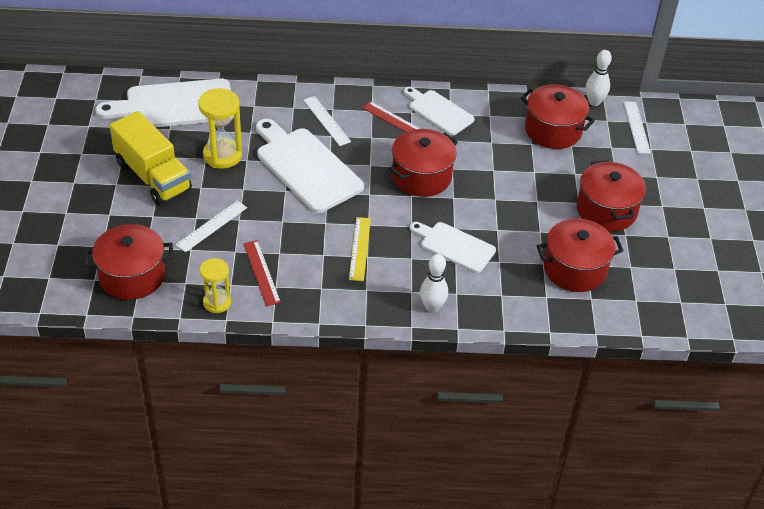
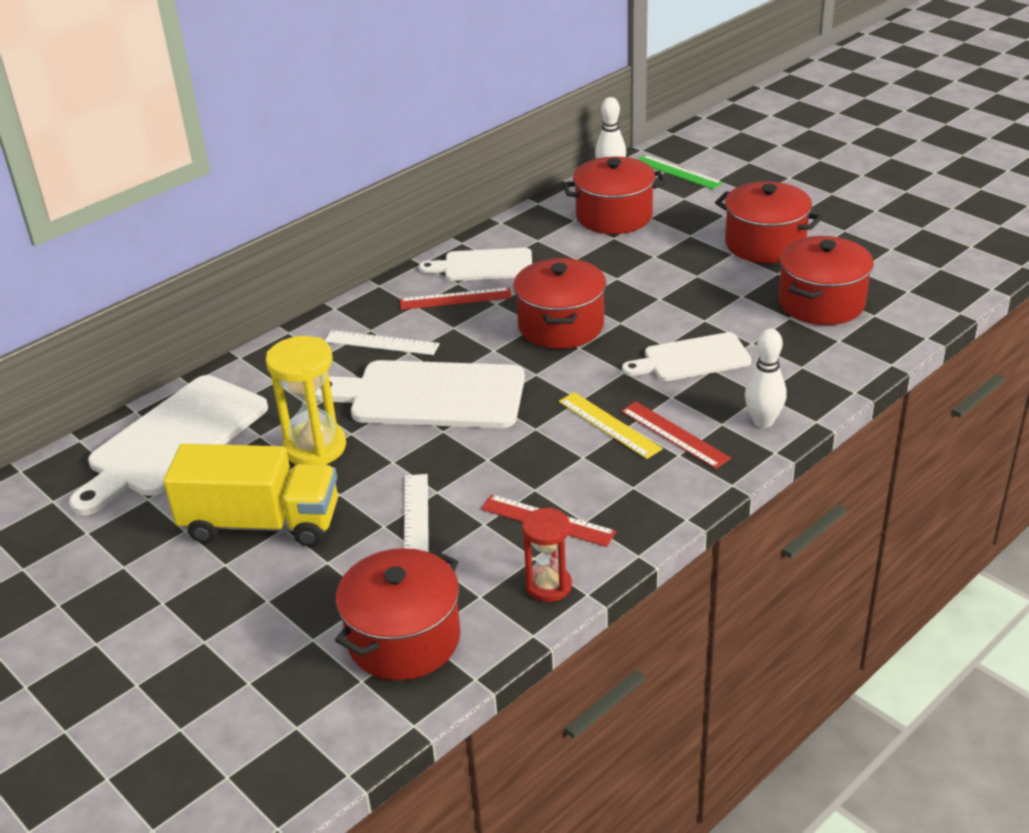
camera: 40 degrees left, 10 degrees down
(217, 302) = (548, 586): yellow hourglass -> red hourglass
(381, 278) = (674, 434): none -> red ruler
(636, 127) = (677, 172): white ruler -> green ruler

